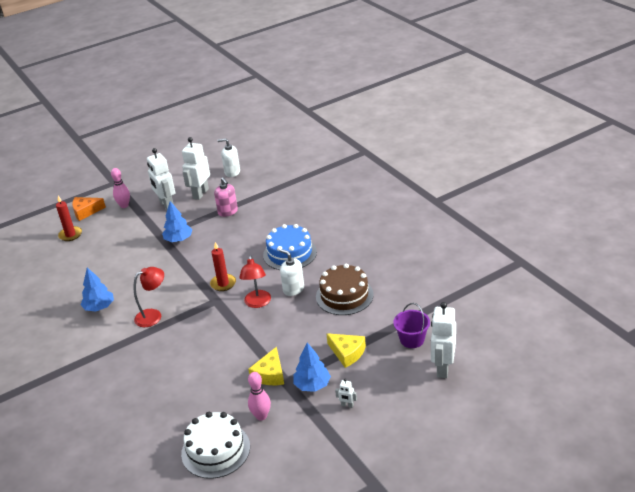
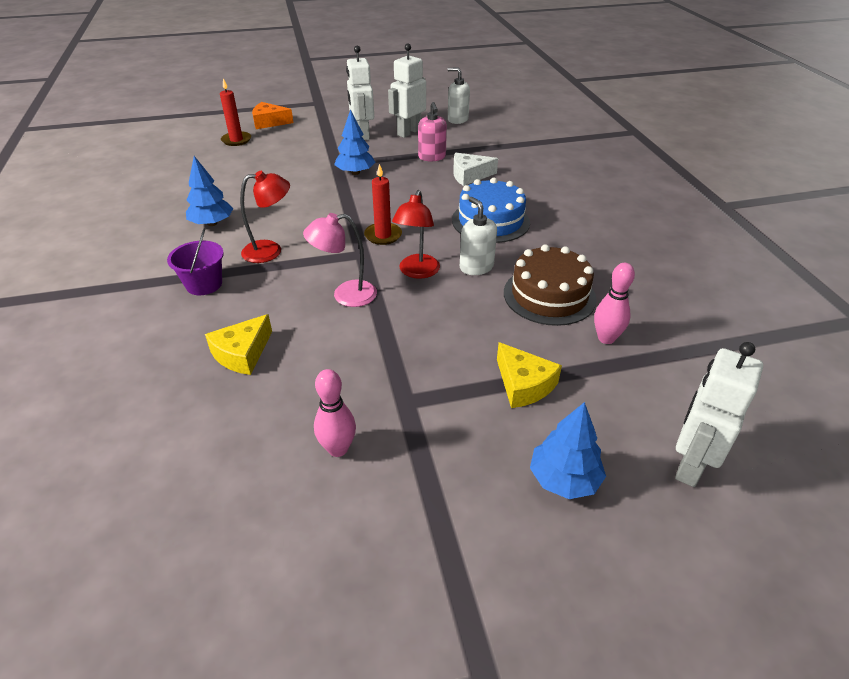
camera: 15 degrees right, 5 degrees up
(124, 205) = (314, 125): pink bowling pin -> pink bowling pin (606, 338)
(215, 450) = (233, 485): white cake -> none
(220, 331) = (345, 295): none -> pink lamp
(261, 221) = (469, 175): none -> white cheese
(270, 374) = (386, 381): yellow cheese -> yellow cheese (242, 353)
(312, 385) = (445, 421): blue tree -> blue tree (564, 479)
(347, 405) = (491, 479): white robot -> none
(412, 339) = (642, 395): purple bucket -> purple bucket (204, 284)

